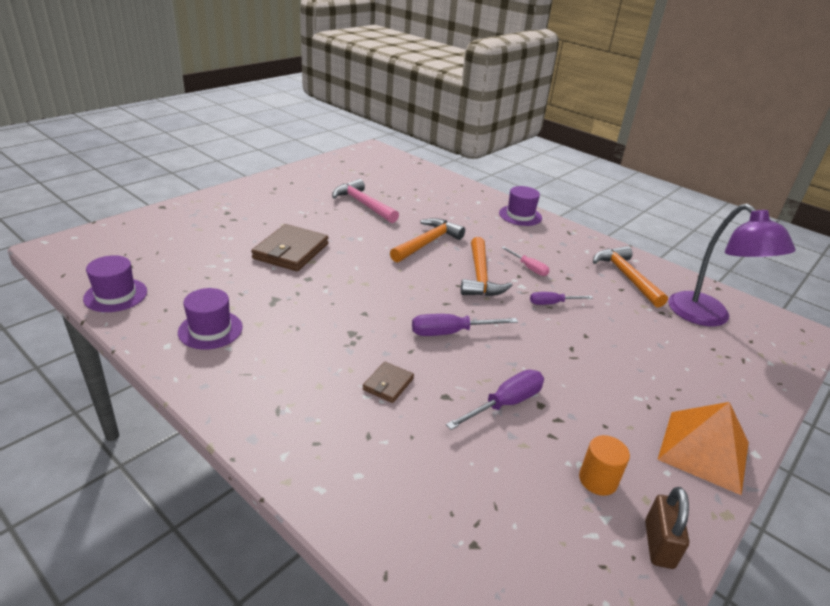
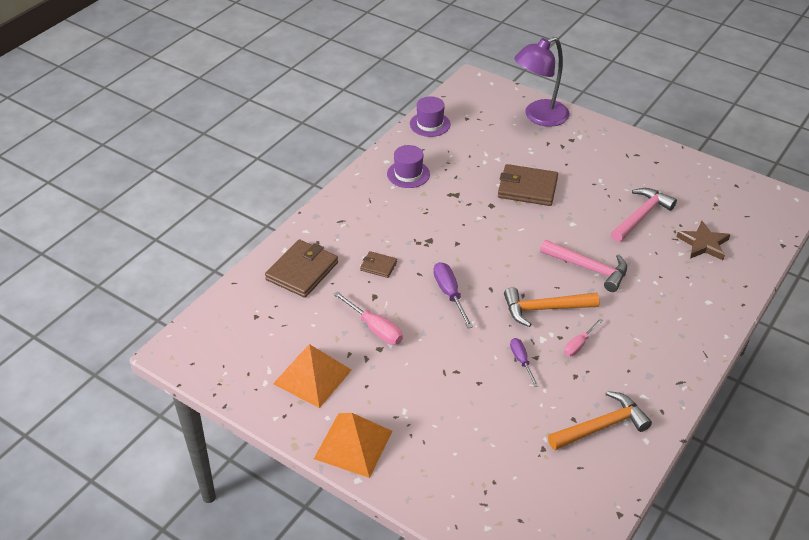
camera: 85 degrees right, 10 degrees up
(379, 470) = (302, 271): none -> brown wallet
(409, 188) = (703, 244): none -> brown star
(427, 242) = (589, 268): orange hammer -> pink hammer
(505, 403) = (375, 328): purple screwdriver -> pink screwdriver
(520, 215) = (696, 339): purple hat -> none
(598, 480) = (312, 376): orange cylinder -> orange pyramid
(659, 544) = (266, 403): brown padlock -> none
(708, 317) = (550, 489): purple lamp -> purple lamp (539, 117)

